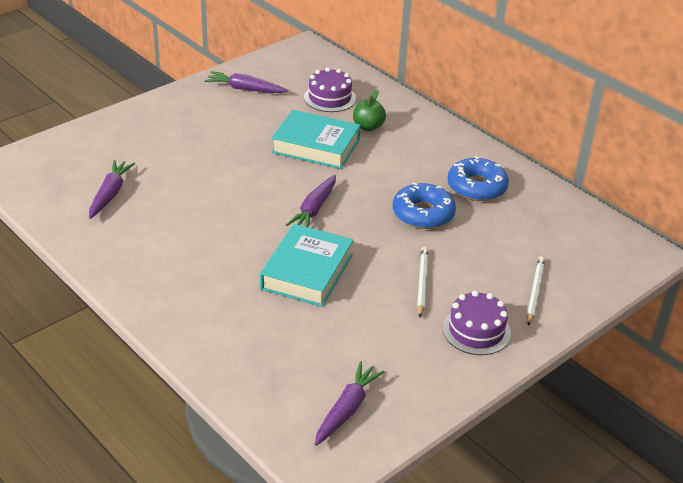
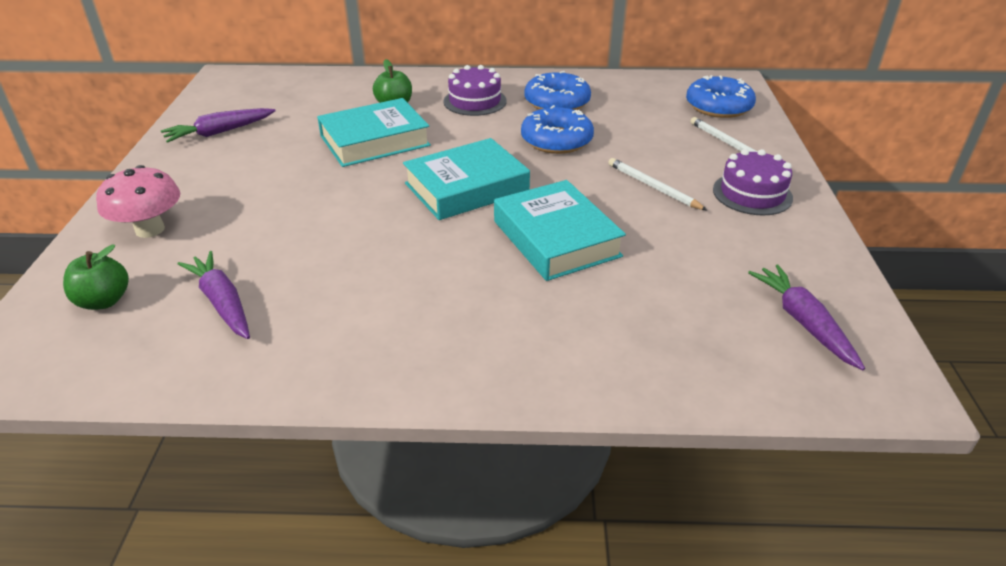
camera: 45 degrees left, 0 degrees up
(70, 160) = (104, 301): none -> green apple
(134, 133) = (150, 229): none -> pink mushroom
(314, 209) = (466, 188): purple carrot -> turquoise book
(330, 98) = (319, 101): purple cake -> purple cake (475, 101)
(590, 262) = (718, 106): none -> blue donut

